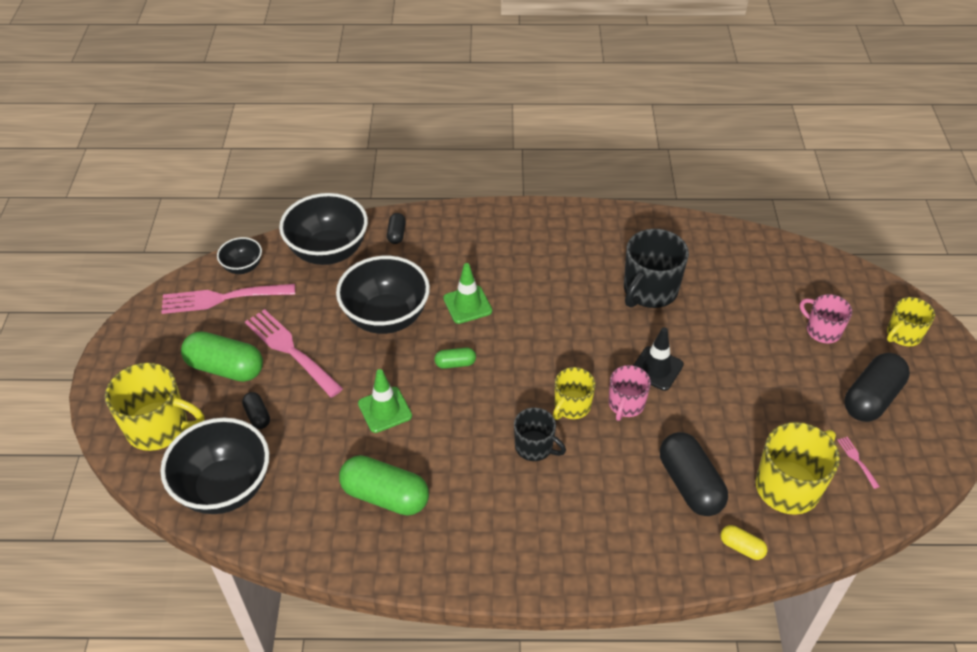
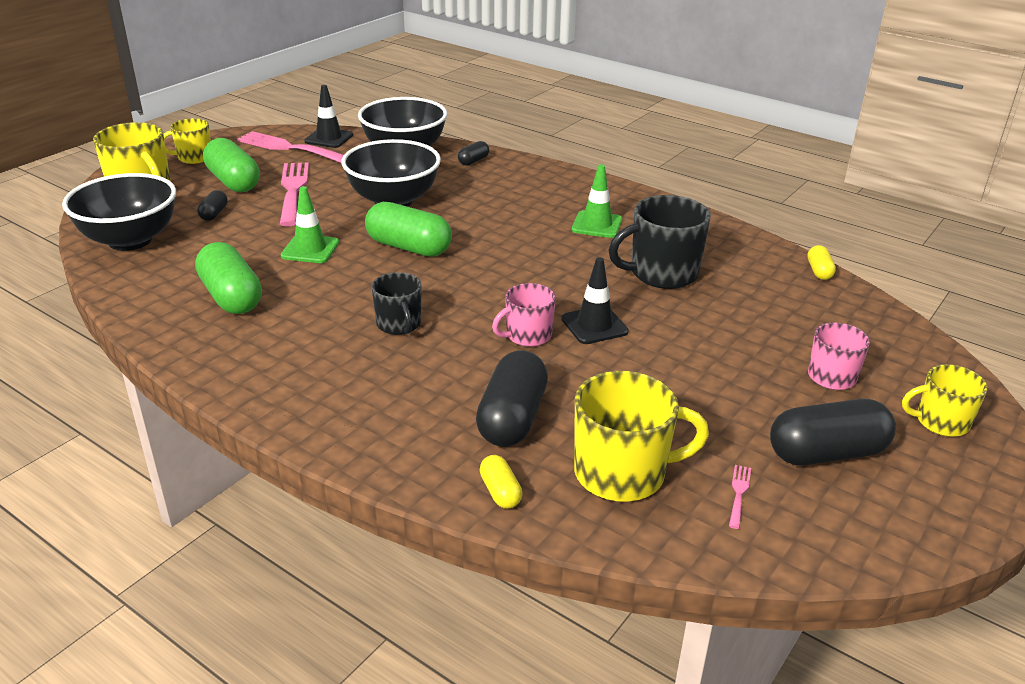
camera: 35 degrees right, 15 degrees down
(243, 267) = (329, 138): black bowl -> black traffic cone
(455, 363) = (409, 247): green capsule -> green capsule, size x2.03
(467, 305) = (472, 219): green traffic cone -> green traffic cone (597, 225)
(572, 406) = (472, 314): yellow mug -> yellow mug (194, 157)
(737, 232) = (819, 271): none -> yellow capsule

